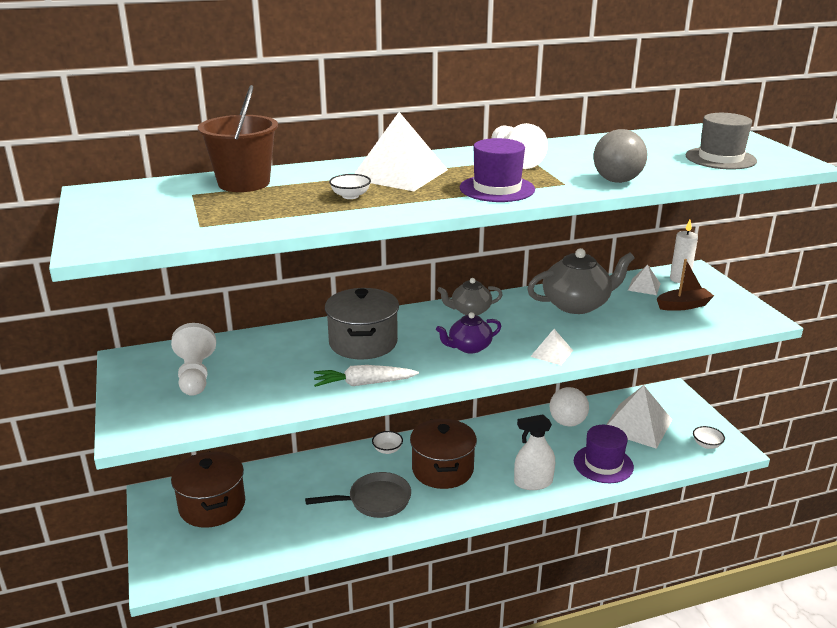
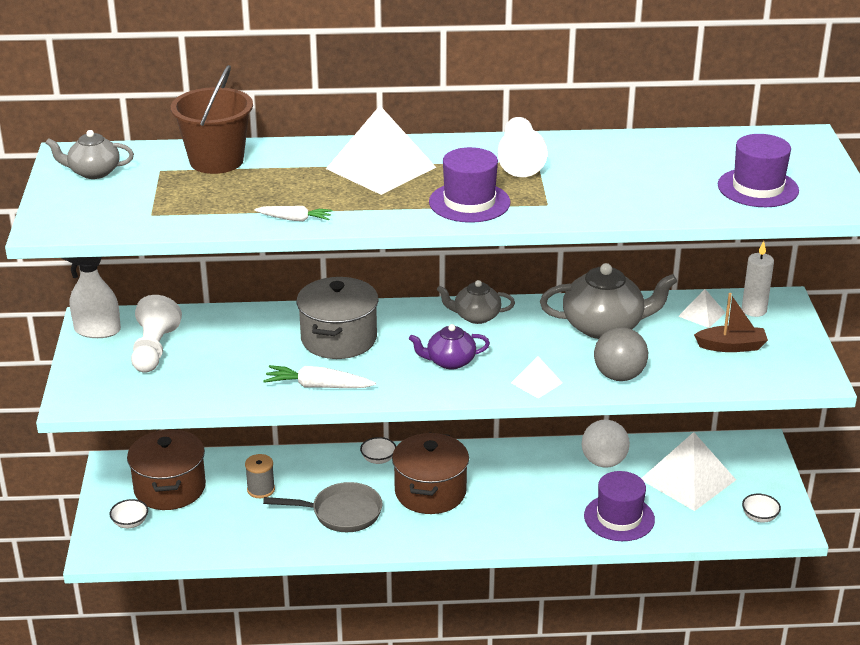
camera: 15 degrees right, 5 degrees up
(125, 201) = (93, 172): none -> grey teapot
(296, 492) = (261, 489): none -> grey spool
(346, 215) = (295, 219): none -> white carrot
(350, 196) = (313, 193): white bowl -> white bowl (130, 523)
(533, 482) = (526, 524): white spray bottle -> white spray bottle (97, 330)
(617, 181) = (608, 207): grey ball -> grey ball (619, 376)
(720, 158) = (758, 188): grey hat -> purple hat

